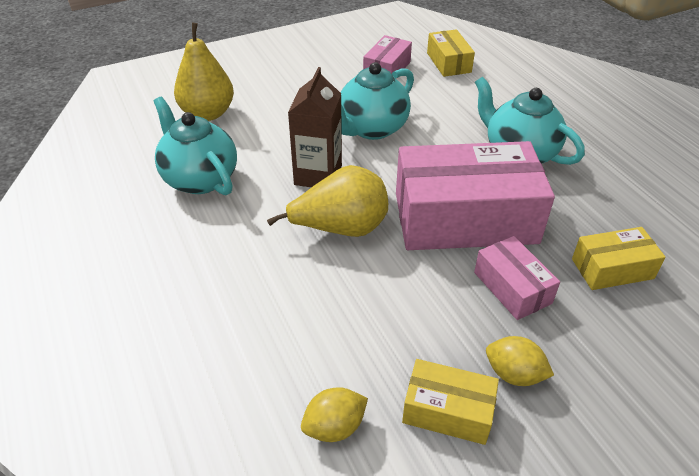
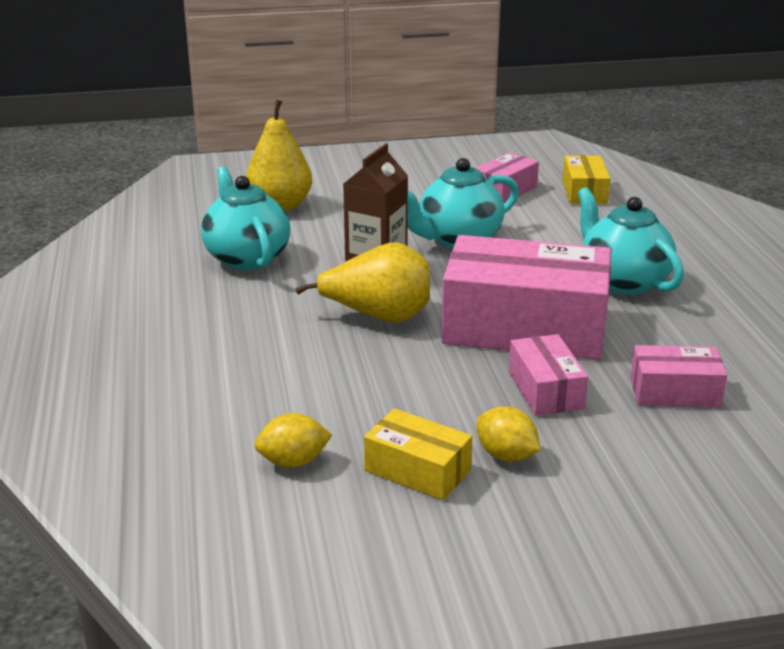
camera: 15 degrees right, 15 degrees down
(612, 268) = (674, 392): yellow box -> pink box

